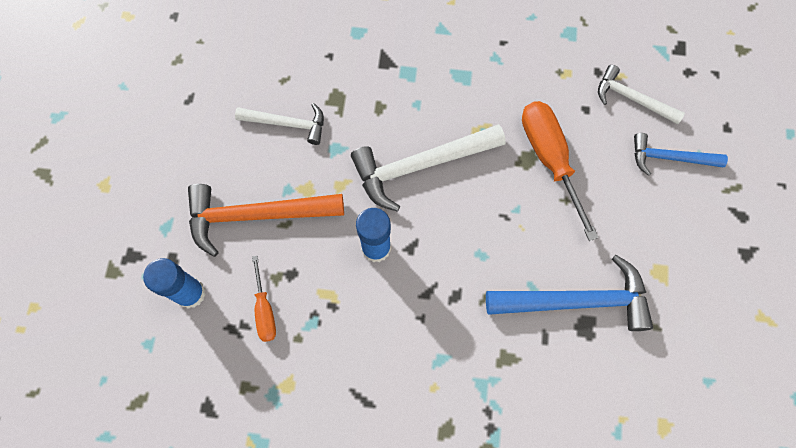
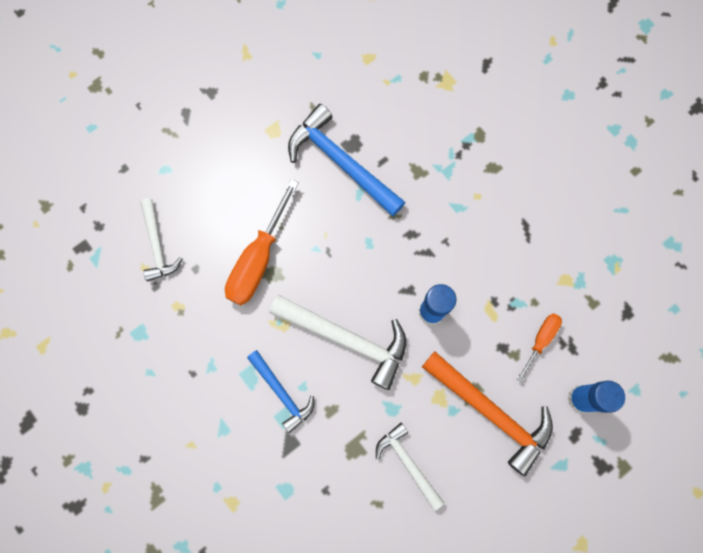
camera: 135 degrees left, 5 degrees up
(669, 158) = (183, 186): blue hammer -> blue hammer (282, 392)

